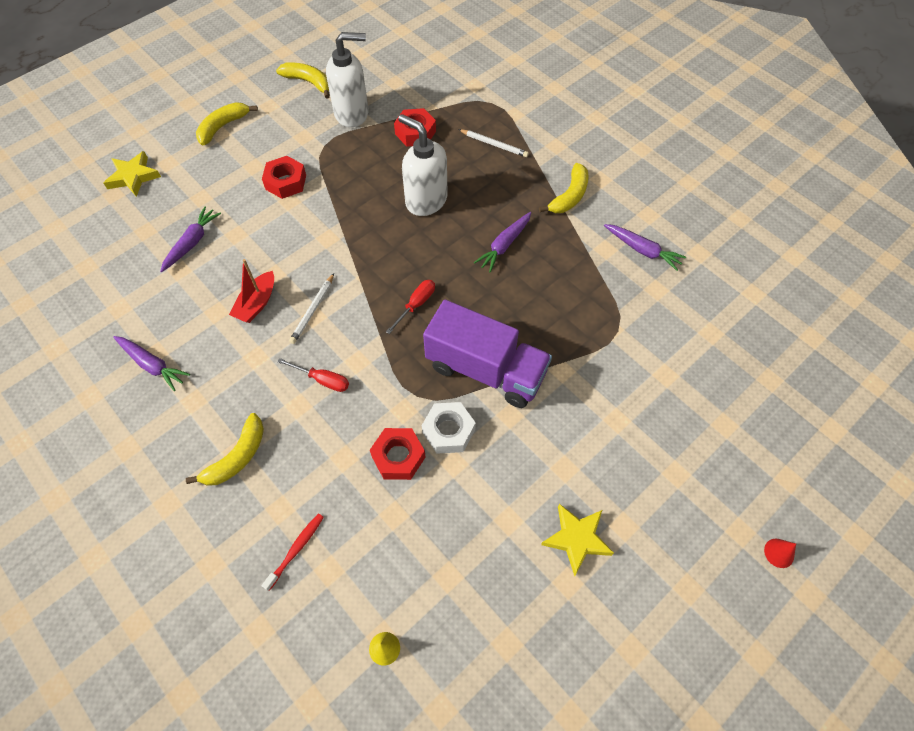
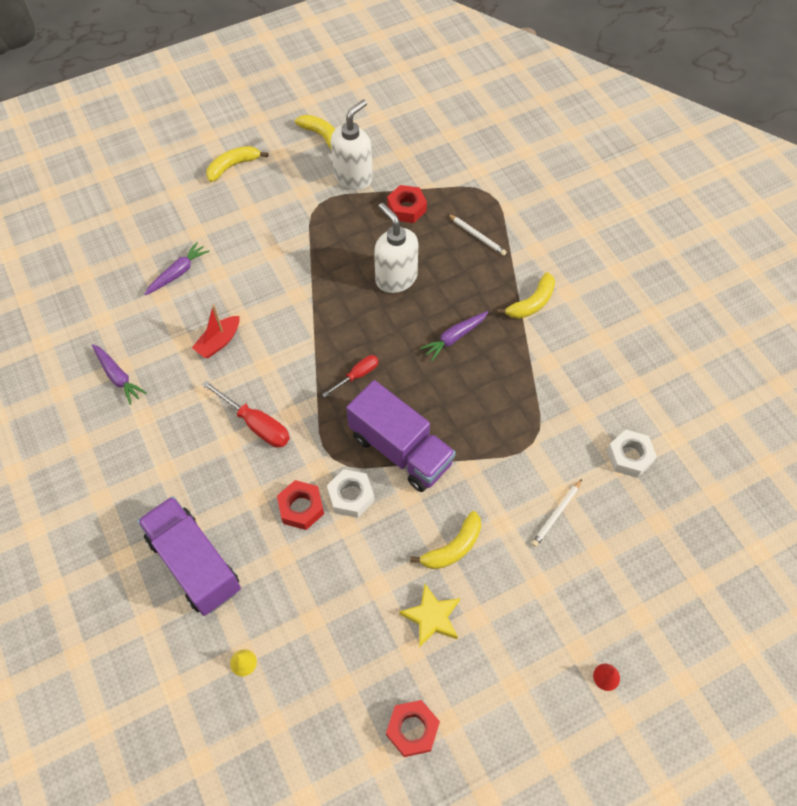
camera: 15 degrees right, 0 degrees up
(133, 177) = (143, 199): yellow star -> none
(237, 457) = (167, 474): yellow banana -> yellow banana (453, 547)
(286, 182) = (274, 233): red nut -> red nut (412, 729)
(296, 549) = (194, 564): red toothbrush -> purple truck
(313, 310) = (265, 359): white pencil -> white pencil (556, 514)
(322, 380) = (256, 424): red screwdriver -> red screwdriver, size x1.59
(352, 113) = (353, 177): white soap dispenser -> white soap dispenser turned 60 degrees counterclockwise
(642, 250) = (583, 371): purple carrot -> none
(717, 322) = (629, 457): none -> white nut

